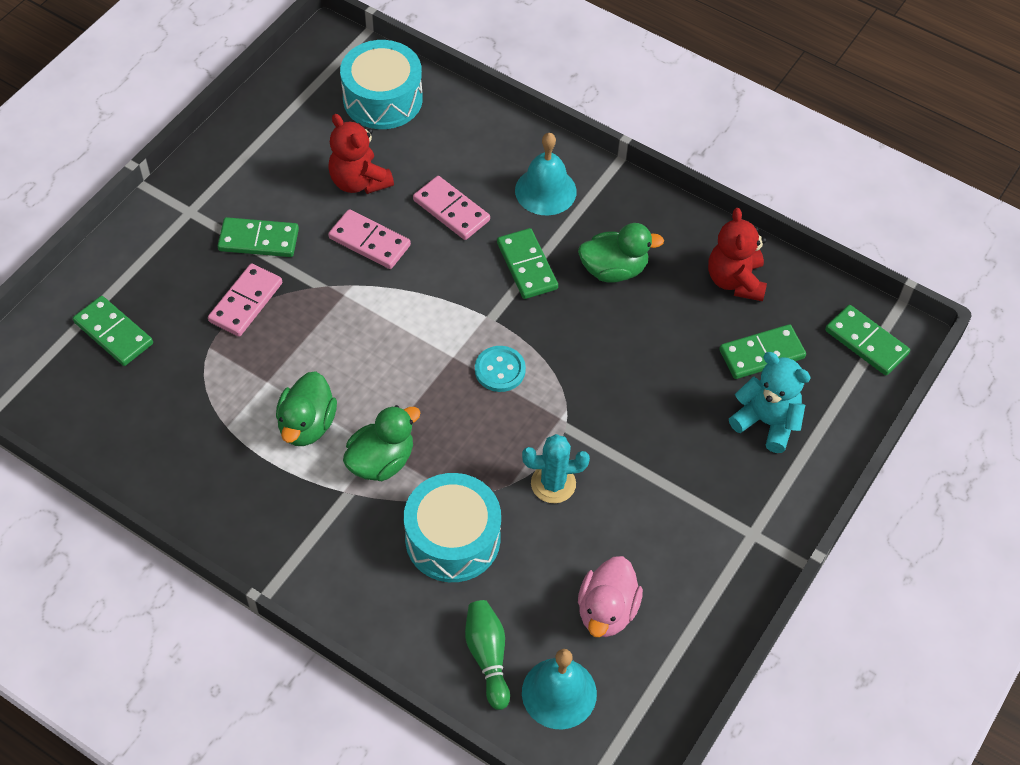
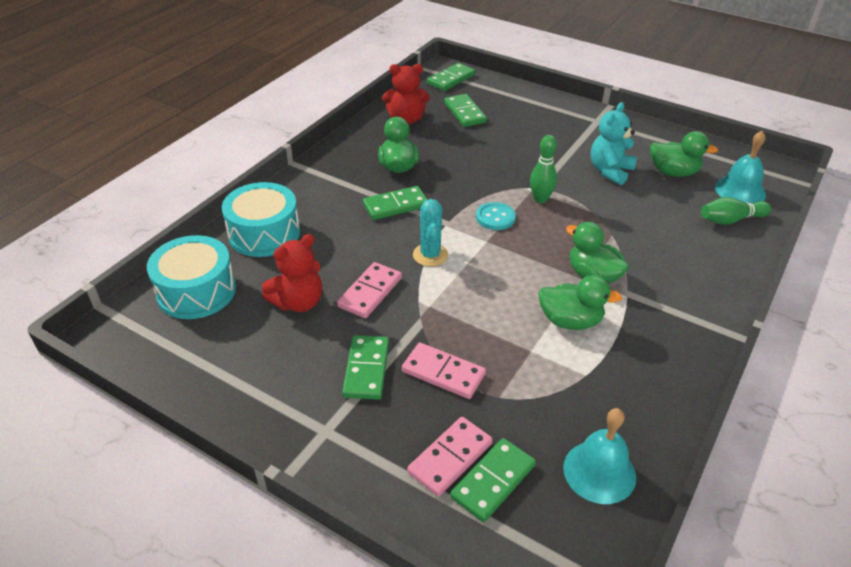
camera: 90 degrees left, 15 degrees down
(451, 210) = (337, 245): pink domino -> pink domino (450, 458)
(452, 538) = (647, 237): turquoise drum -> turquoise drum (264, 233)
(539, 426) = (540, 199): none -> green bowling pin
(545, 191) = (320, 197): turquoise bell -> turquoise bell (599, 471)
(553, 484) = (586, 193): turquoise cactus -> turquoise cactus (430, 255)
(607, 611) = (673, 172): pink duck -> green duck
(767, 422) = (516, 113): turquoise teddy bear -> turquoise teddy bear (610, 171)

